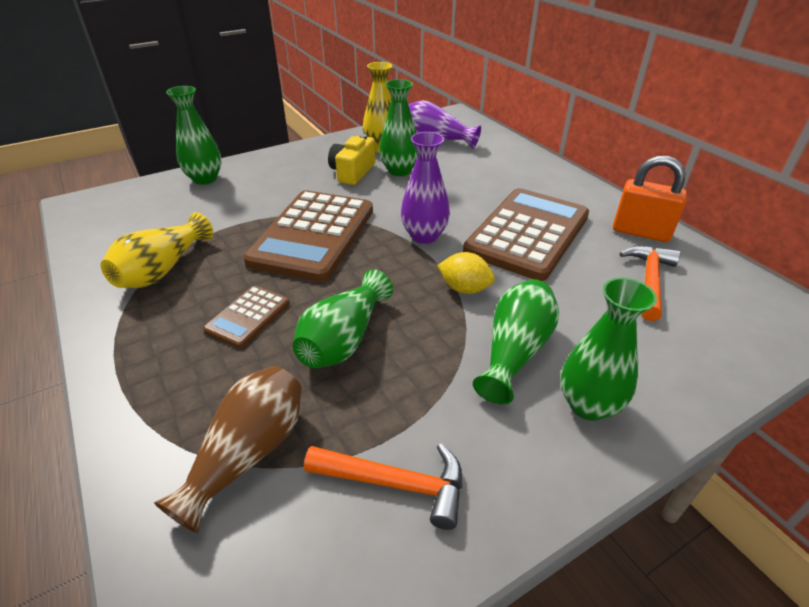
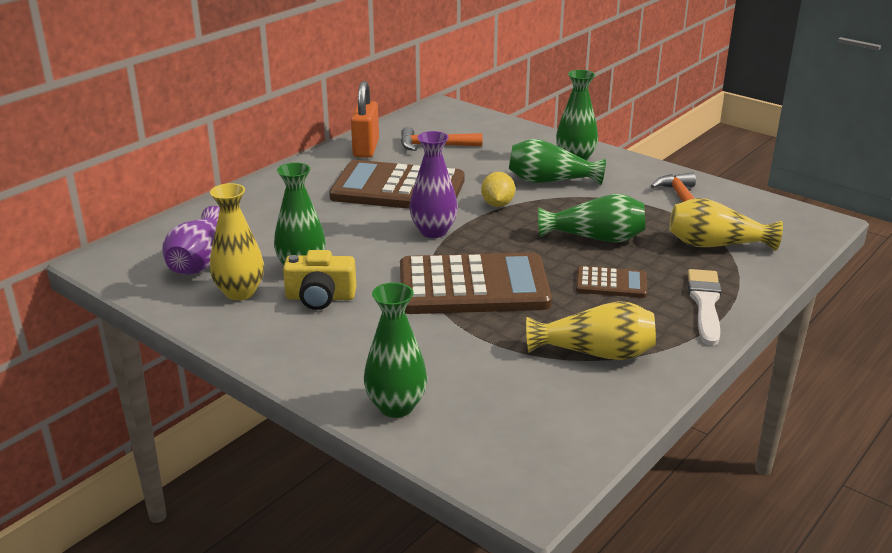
camera: 110 degrees left, 10 degrees down
(150, 373) = (705, 303): none -> white brush
(248, 454) = (716, 245): brown vase -> yellow vase

